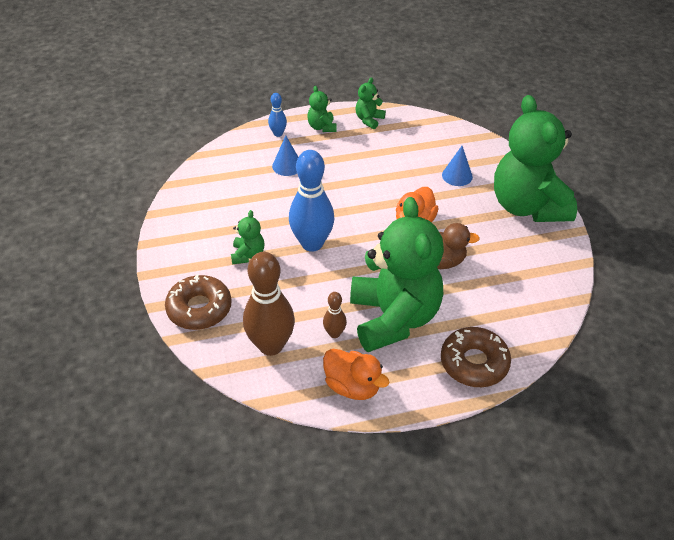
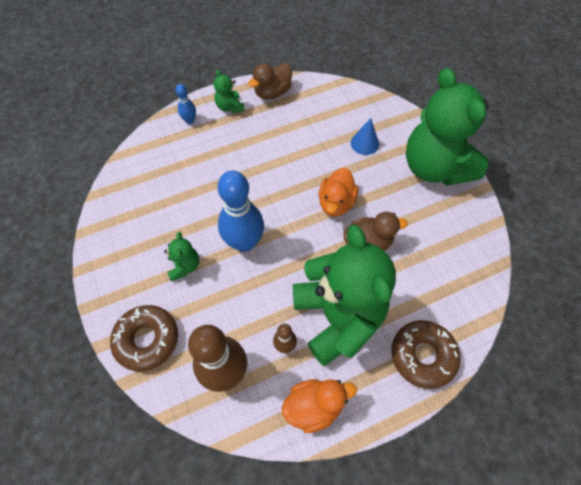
camera: 10 degrees left, 15 degrees up
(287, 166) = (205, 156): blue cone -> none
(352, 386) = (314, 406): orange duck -> orange duck turned 45 degrees counterclockwise
(369, 120) = (272, 93): green teddy bear -> brown duck

